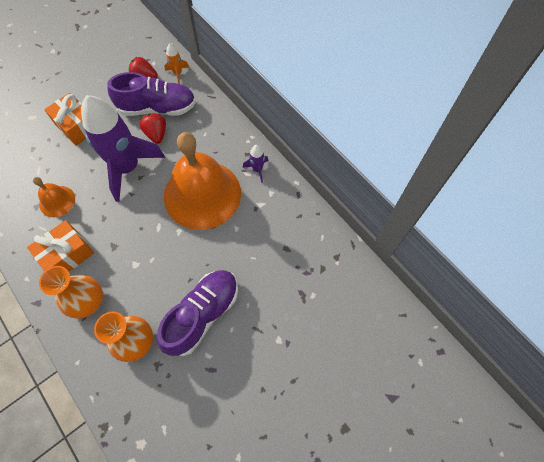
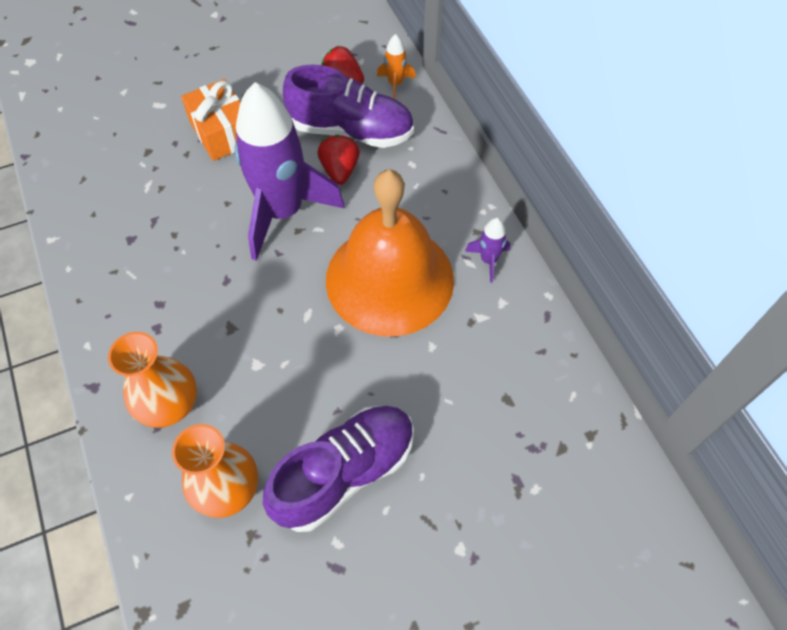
camera: 15 degrees right, 5 degrees down
(57, 201) = (163, 238): orange bell -> none
(67, 255) = (157, 324): orange gift -> none

